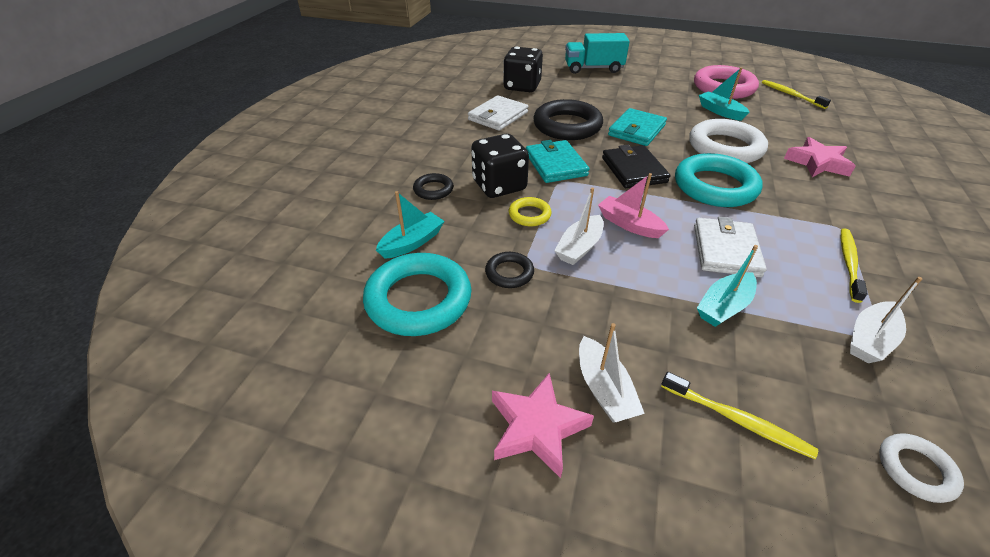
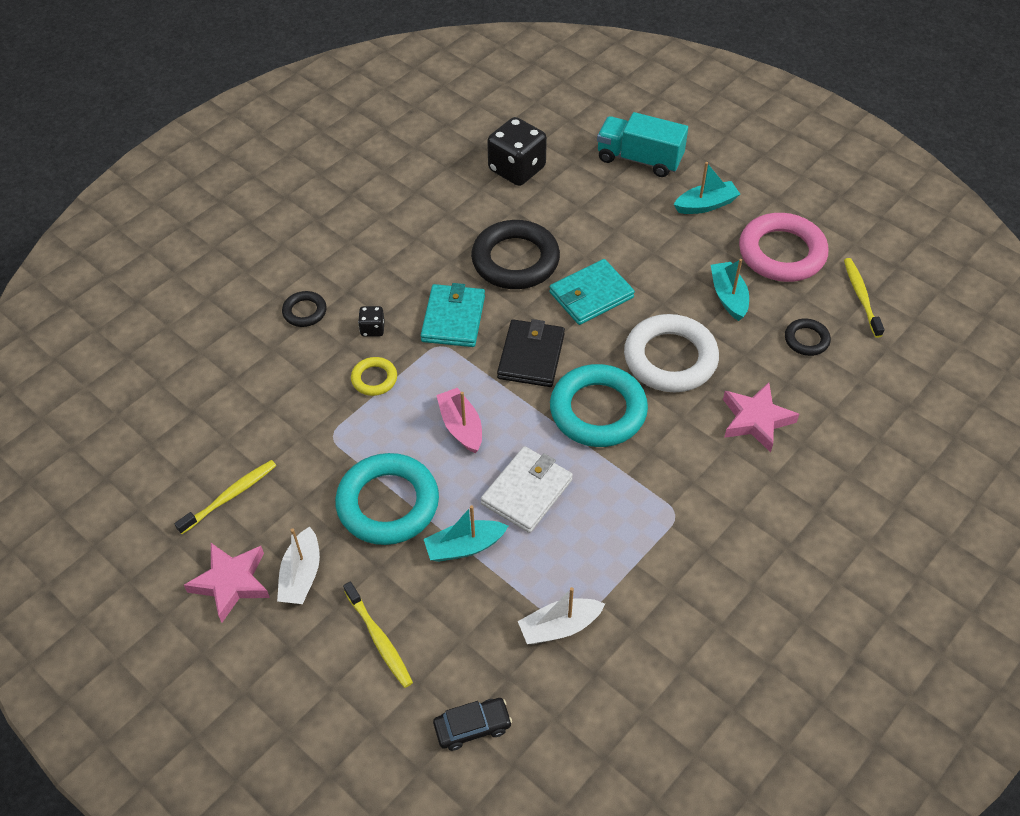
camera: 25 degrees right, 10 degrees up
(412, 242) = (245, 373): turquoise boat -> turquoise boat (706, 205)
(418, 299) = (215, 438): turquoise ring -> turquoise ring (388, 503)
(498, 116) = (448, 217): white wallet -> none
(499, 186) = (372, 329): black dice -> black dice, size x0.46
(509, 273) = (307, 440): black ring -> black ring (806, 340)
(579, 247) = (391, 435): white boat -> none
(849, 263) = (632, 552): yellow toothbrush -> yellow toothbrush (230, 496)
(915, 470) = (472, 727): white ring -> black car

